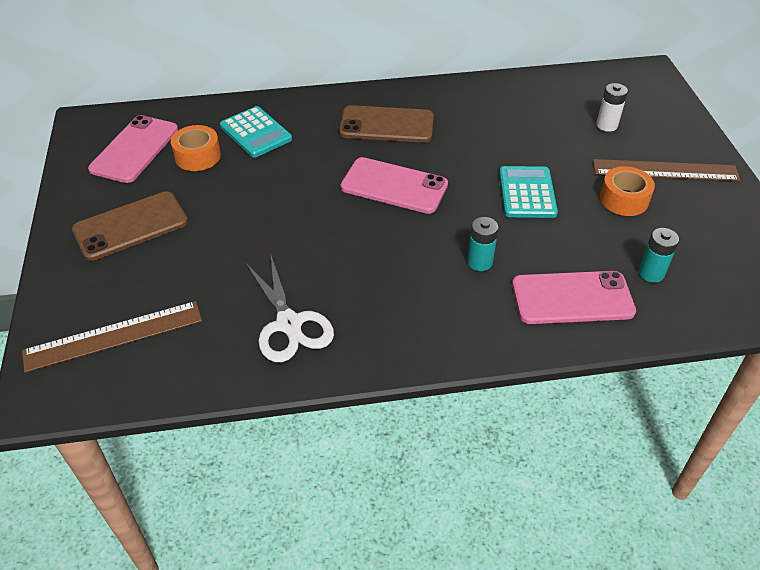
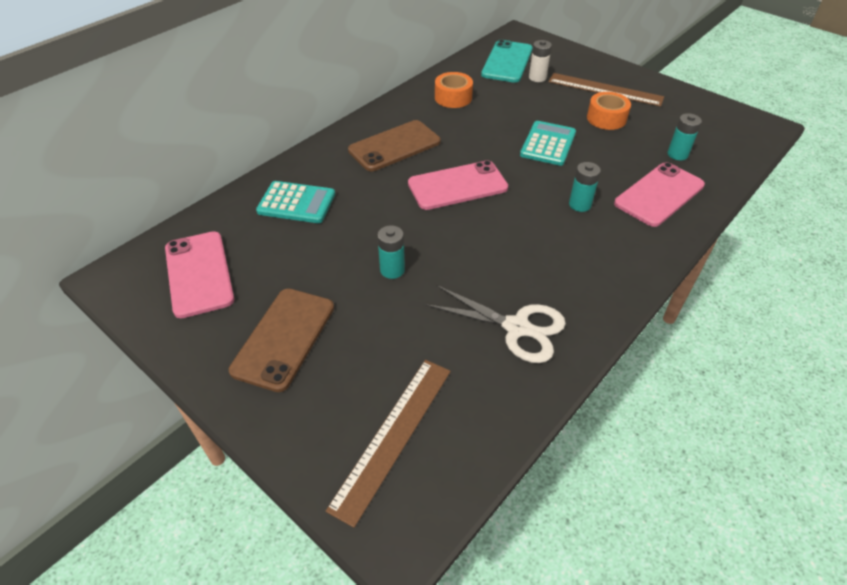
camera: 40 degrees left, 0 degrees up
(198, 156) = (269, 247): orange tape -> orange tape (453, 97)
(257, 223) = (392, 270): none -> turquoise battery
(527, 193) = (548, 144): turquoise calculator -> turquoise calculator turned 60 degrees clockwise
(596, 95) = (507, 62): none -> turquoise phone
(665, 171) = (605, 89): brown ruler -> brown ruler turned 60 degrees clockwise

